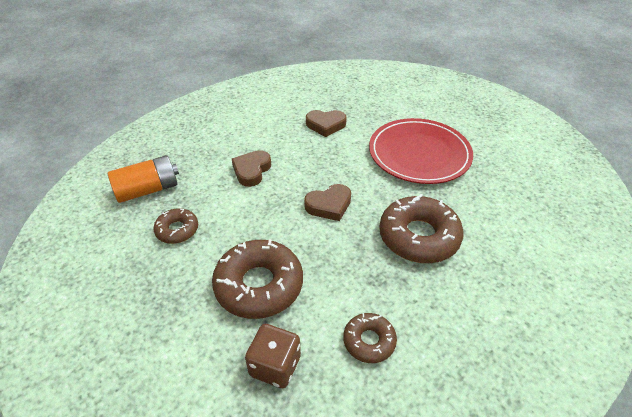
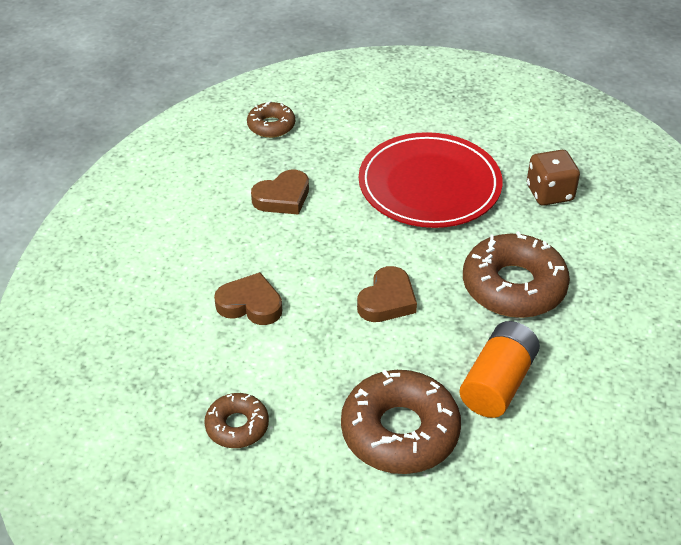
camera: 35 degrees left, 0 degrees up
(148, 190) = (138, 399): orange battery -> orange battery (497, 383)
(252, 171) = (250, 304): brown heart -> brown heart turned 120 degrees clockwise
(275, 366) = (496, 498): brown dice -> brown dice (549, 193)
(369, 341) = (560, 420): brown donut -> brown donut (271, 126)

